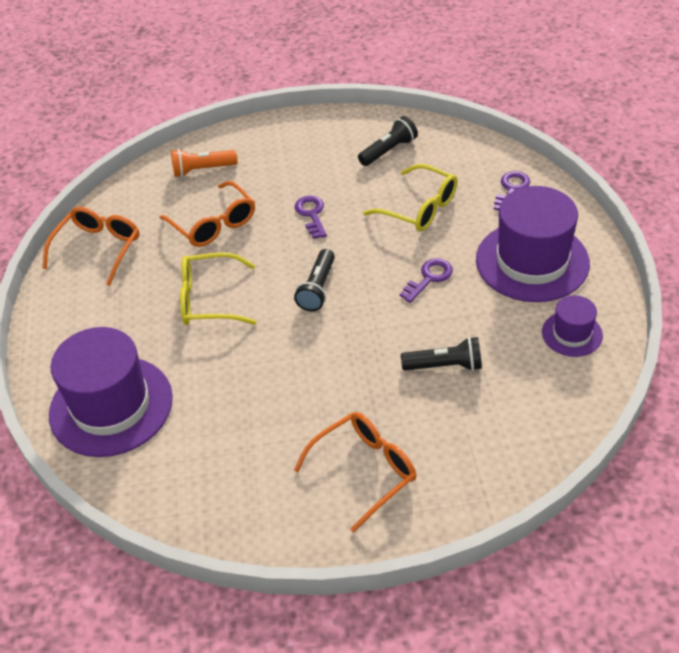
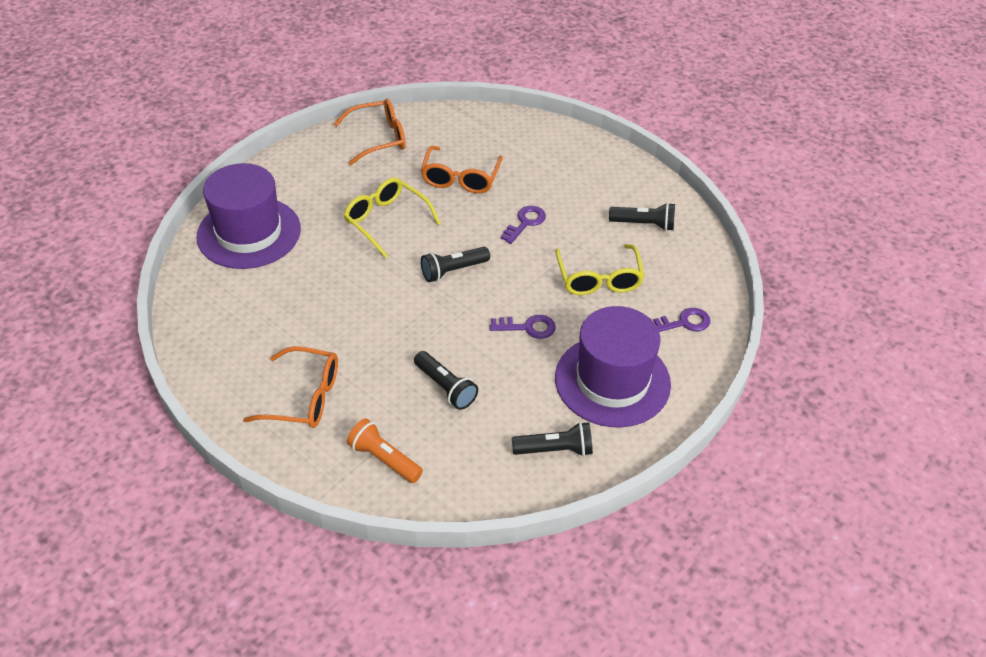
camera: 45 degrees right, 0 degrees up
(202, 170) = (508, 139): orange flashlight -> orange flashlight (384, 459)
(572, 334) = (555, 449): purple hat -> black flashlight

